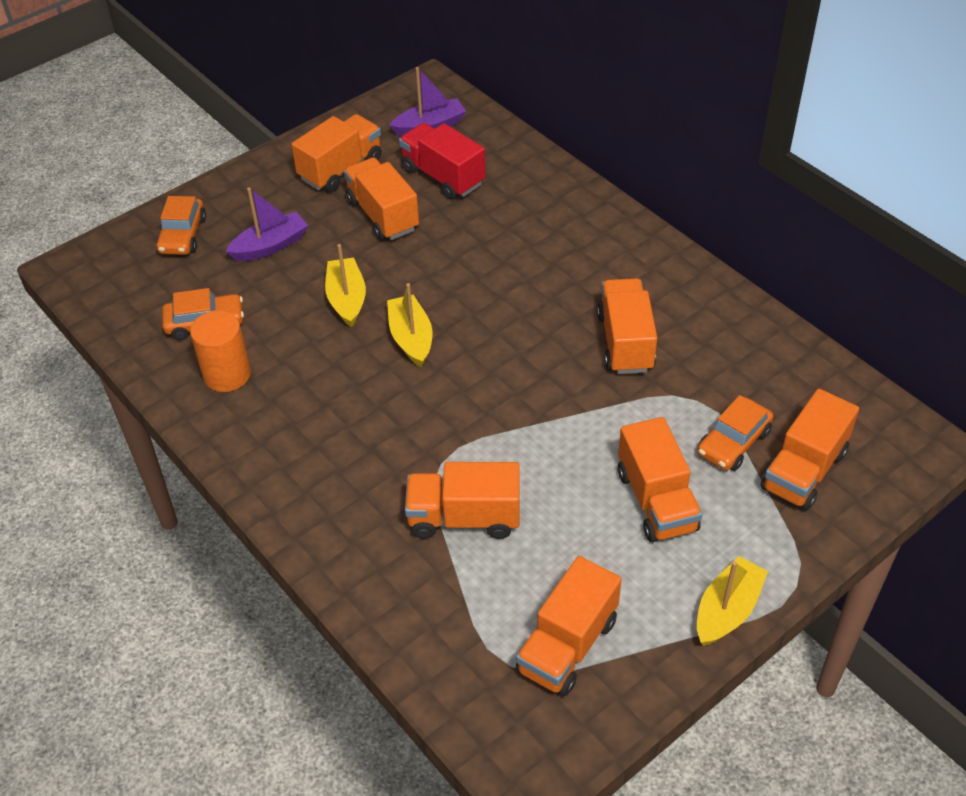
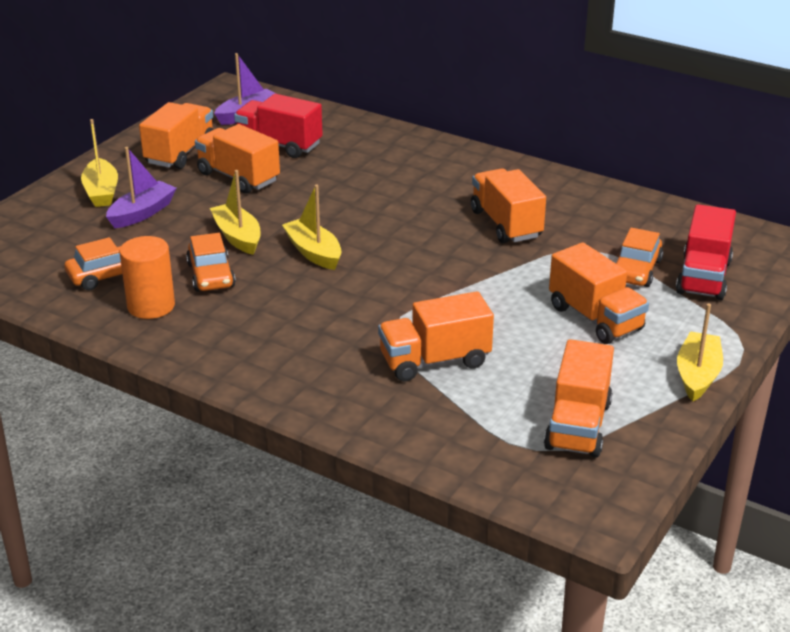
camera: 20 degrees left, 15 degrees down
(183, 235) = (50, 219): orange car -> orange car (211, 275)
(244, 208) = (101, 192): none -> yellow boat
(804, 470) = (703, 277): orange truck -> red truck

